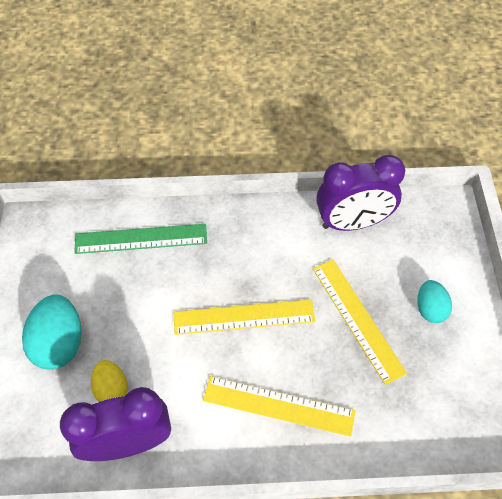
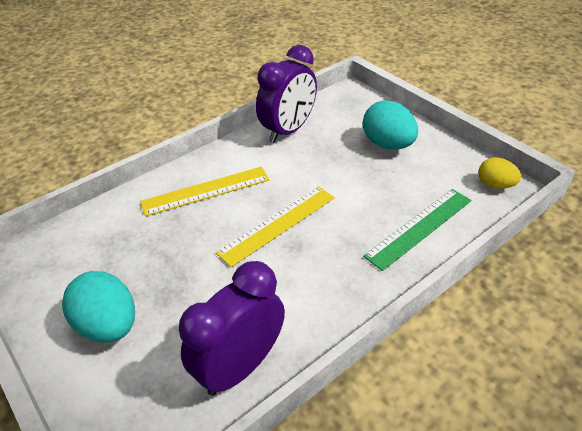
camera: 145 degrees right, 15 degrees down
(111, 389) = (326, 143): yellow egg -> yellow egg (495, 185)
(357, 319) = (178, 276): yellow ruler -> none
(430, 309) = (108, 325): turquoise egg -> turquoise egg, size x1.65

